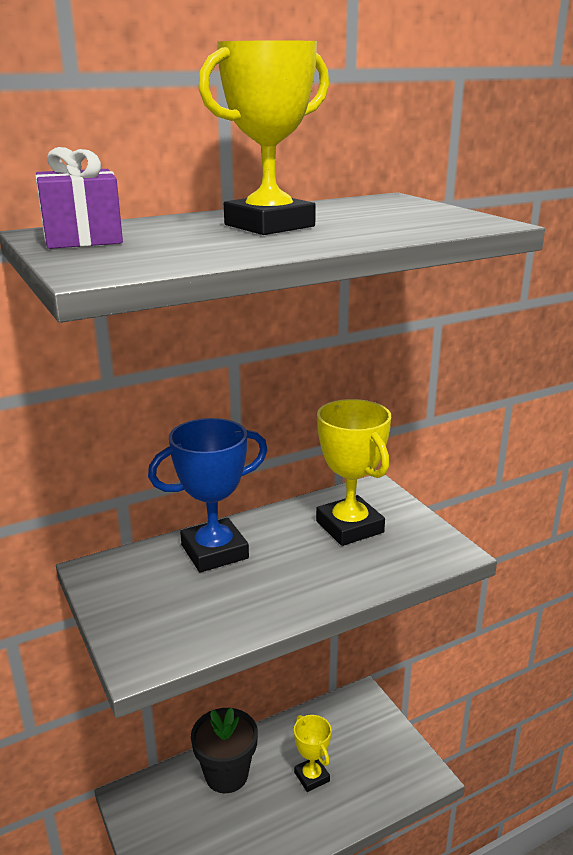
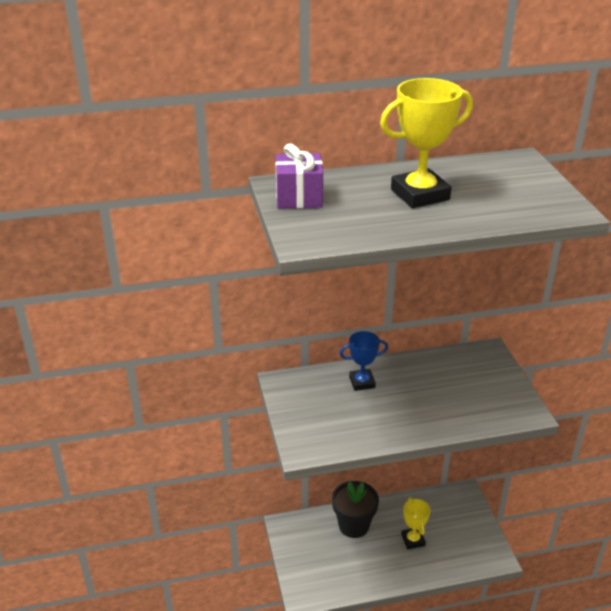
camera: 15 degrees right, 10 degrees up
(214, 552) = (362, 382): blue trophy -> blue trophy, size x0.60
(349, 527) = (460, 380): yellow trophy -> none

